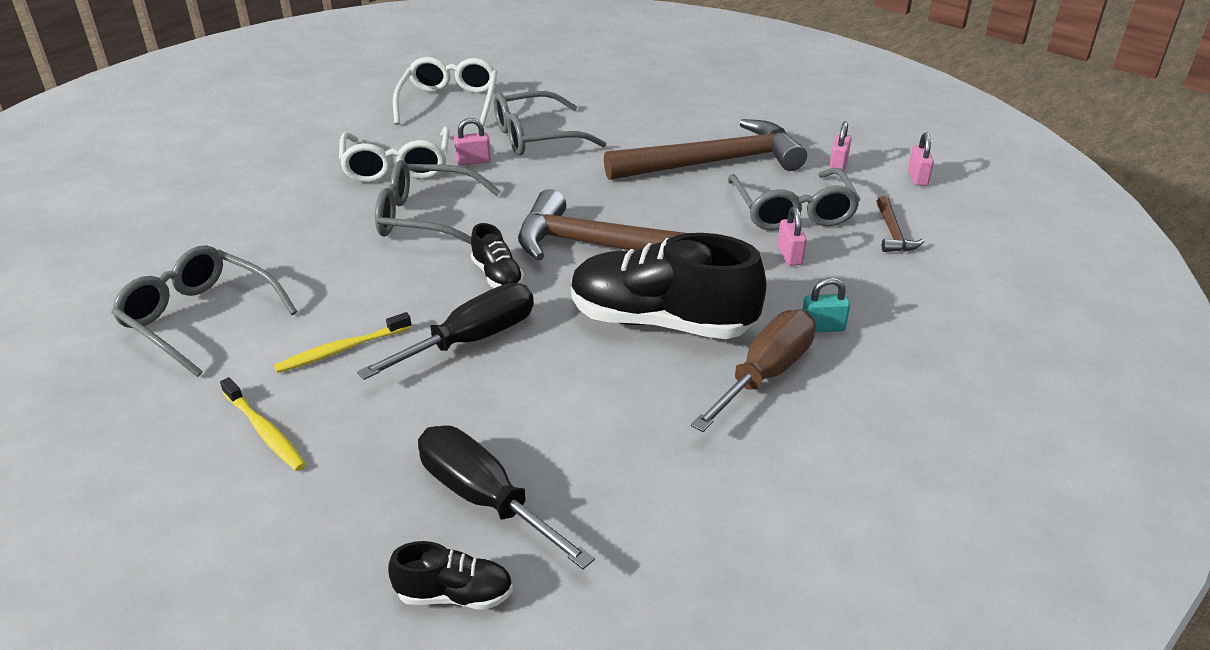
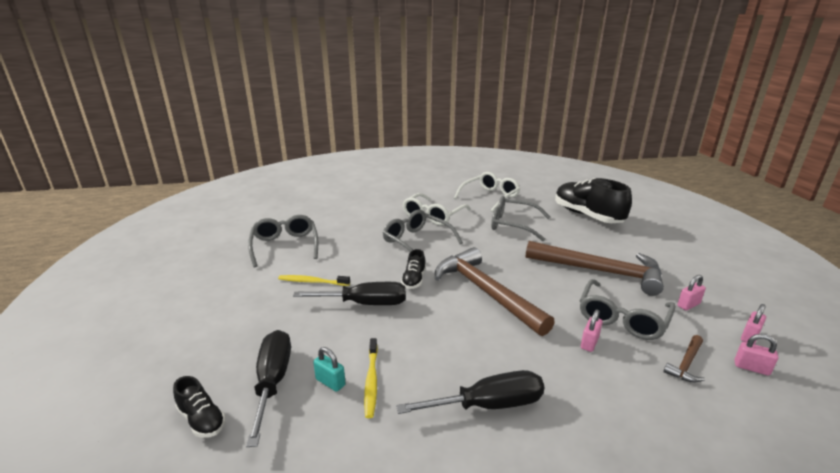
camera: 40 degrees right, 10 degrees down
(265, 431) = (244, 300): yellow toothbrush -> yellow toothbrush (371, 381)
(473, 161) = (469, 225): pink padlock -> pink padlock (751, 368)
(661, 322) = (464, 342): black shoe -> black shoe (587, 216)
(765, 374) = (488, 405): brown screwdriver -> black screwdriver
(822, 327) = (561, 397): turquoise padlock -> turquoise padlock (330, 382)

